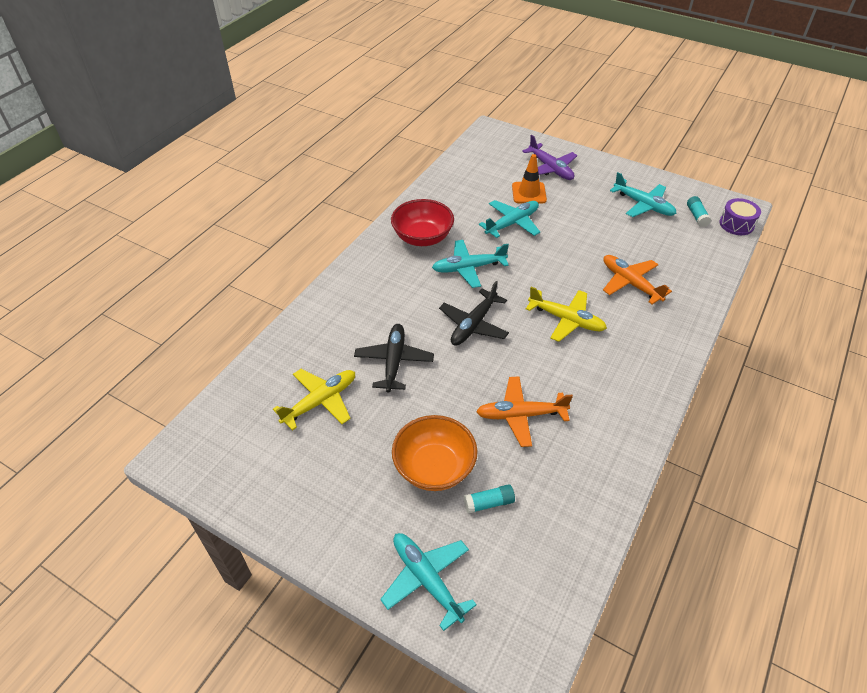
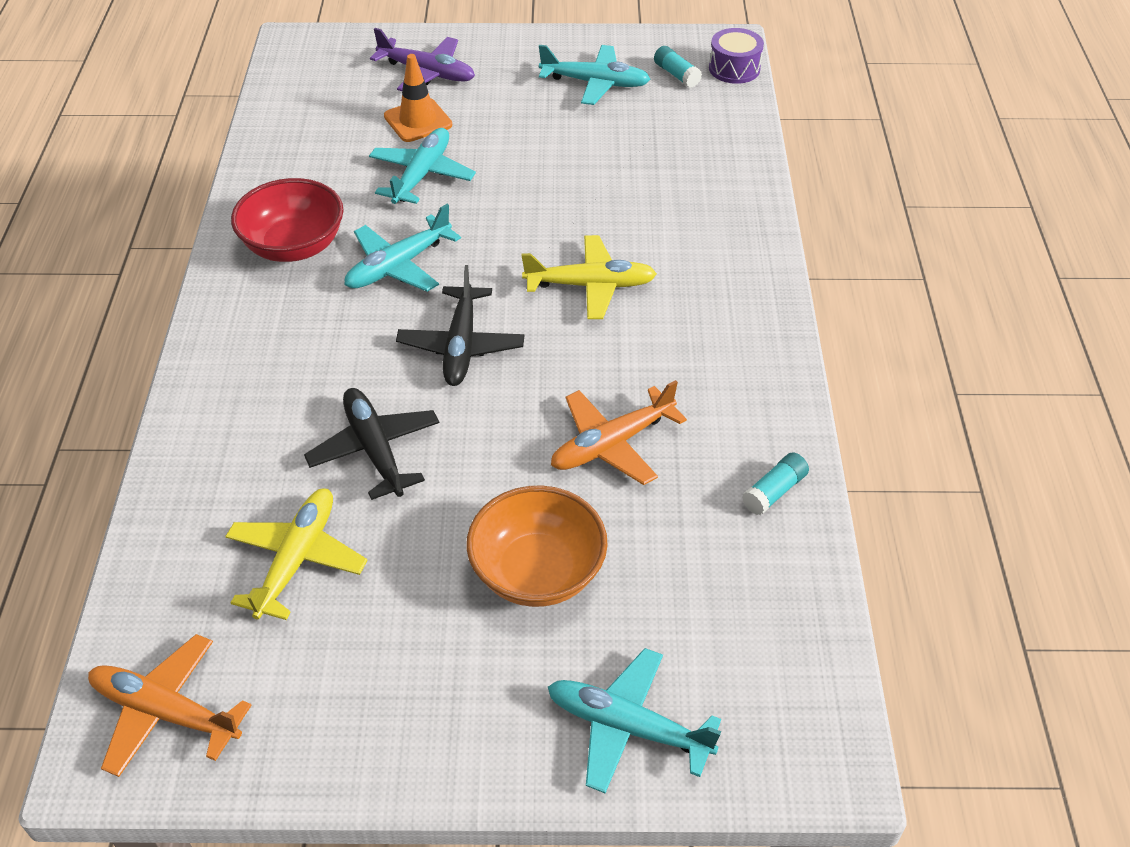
camera: 30 degrees left, 0 degrees up
(489, 503) = (645, 583): turquoise glue stick -> turquoise glue stick (774, 491)
(630, 283) = (646, 200): orange plane -> orange plane (166, 712)

